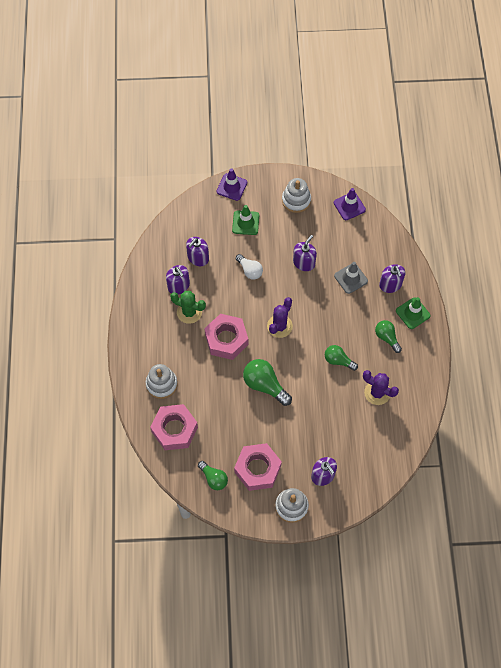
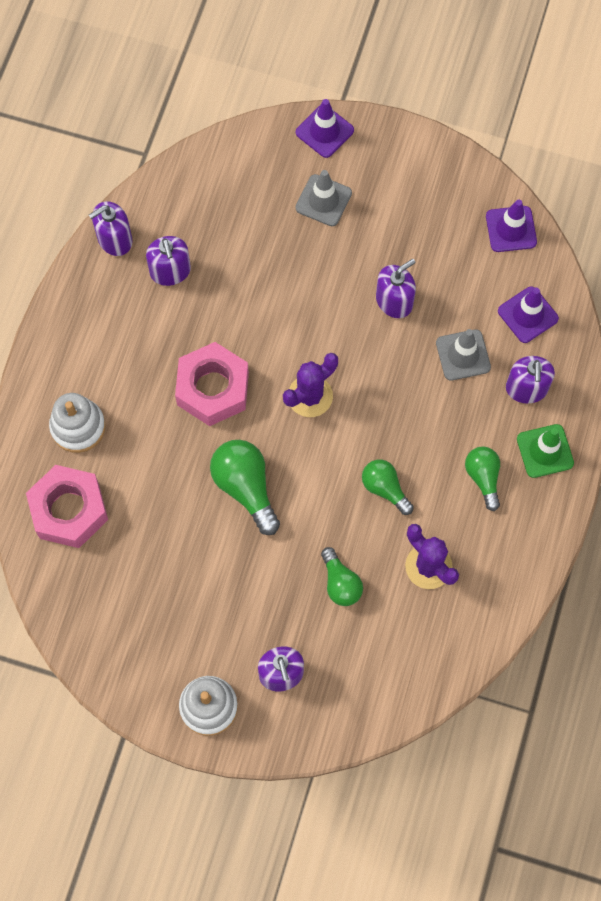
camera: 20 degrees right, 5 degrees up
(189, 312) = (170, 321): green cactus -> none
(198, 258) = (221, 234): purple soap dispenser -> purple soap dispenser (114, 239)
(214, 478) = (100, 614): green light bulb -> green light bulb (340, 583)
(245, 223) = (323, 200): green traffic cone -> grey traffic cone
(249, 270) = (298, 284): white light bulb -> none
(257, 469) = (178, 624): pink nut -> none
(296, 200) = (424, 189): white stacking toy -> none
(375, 247) = (527, 315): none -> purple traffic cone

